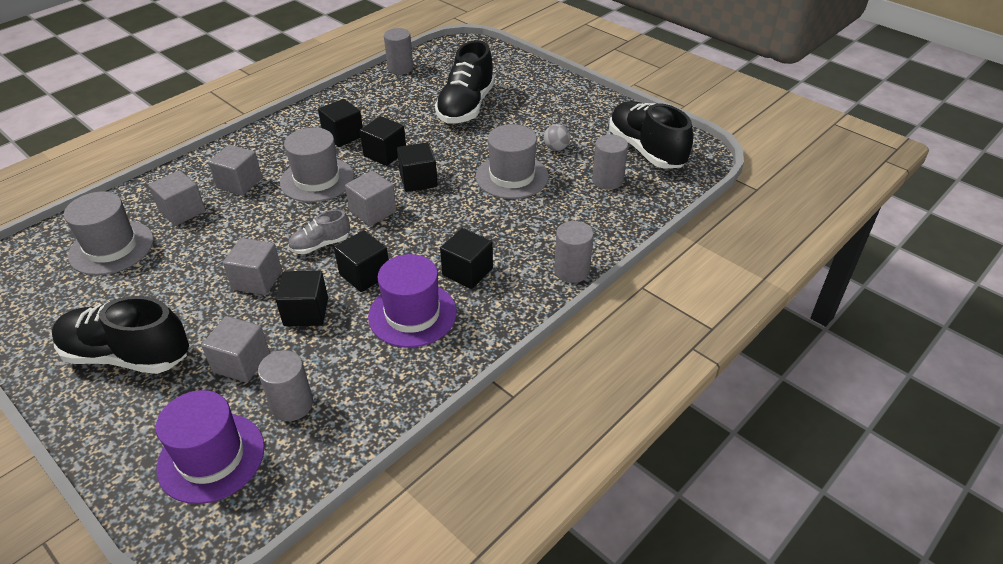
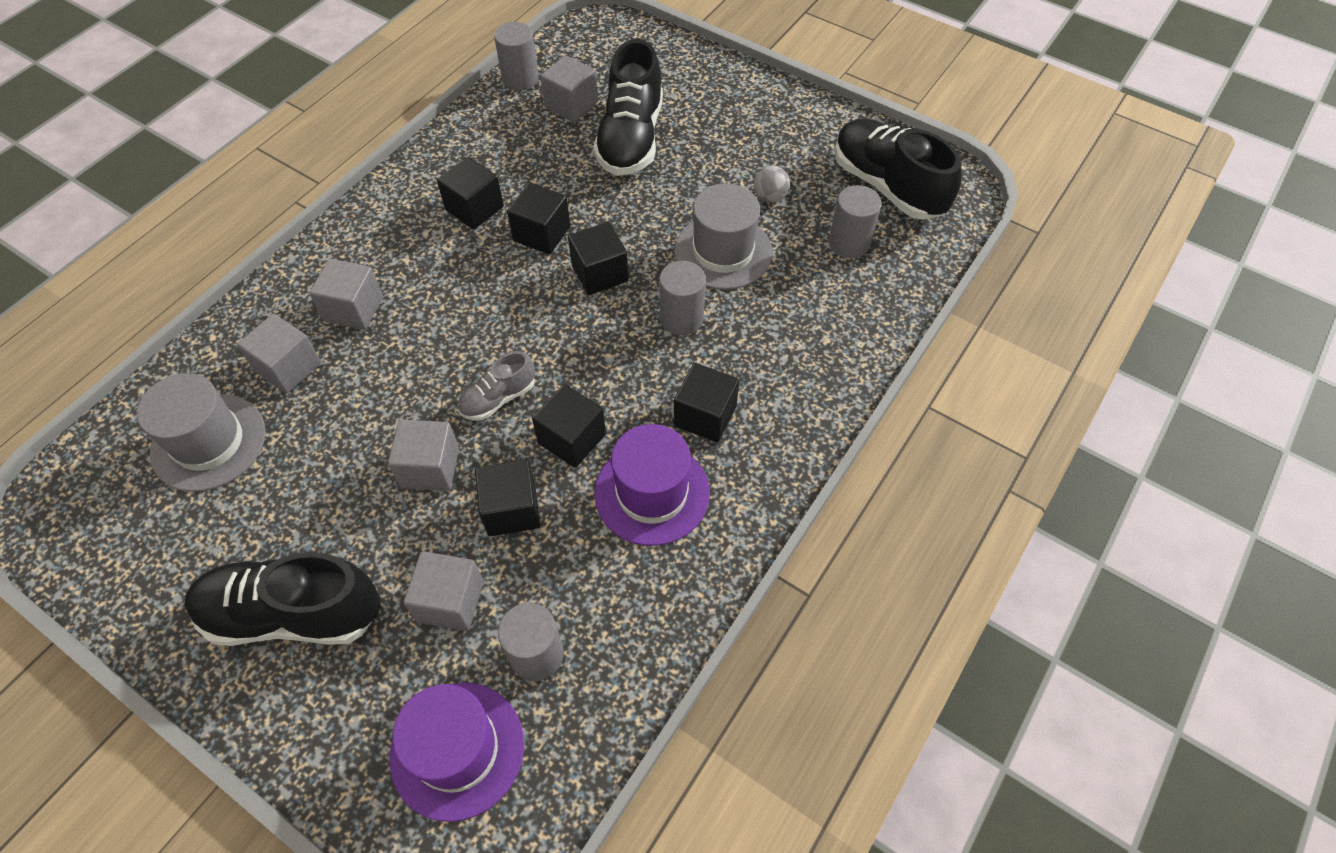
camera: 10 degrees left, 15 degrees up
(317, 179) = (460, 289): grey hat -> none
(373, 211) = (553, 334): grey cube -> grey cube (571, 105)
(571, 271) = (837, 395): grey cylinder -> grey cylinder (681, 318)

